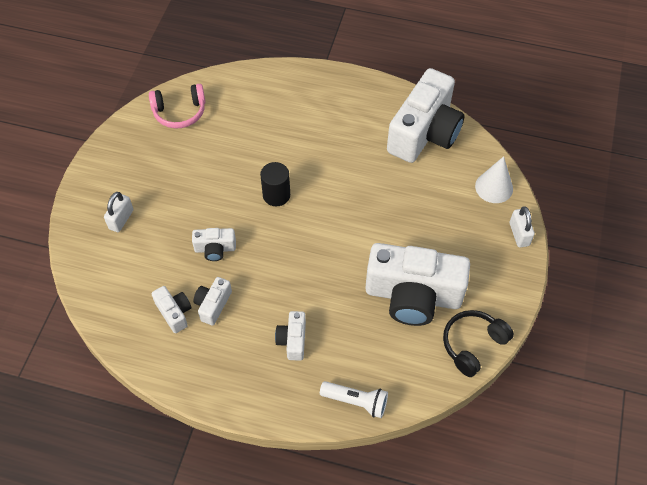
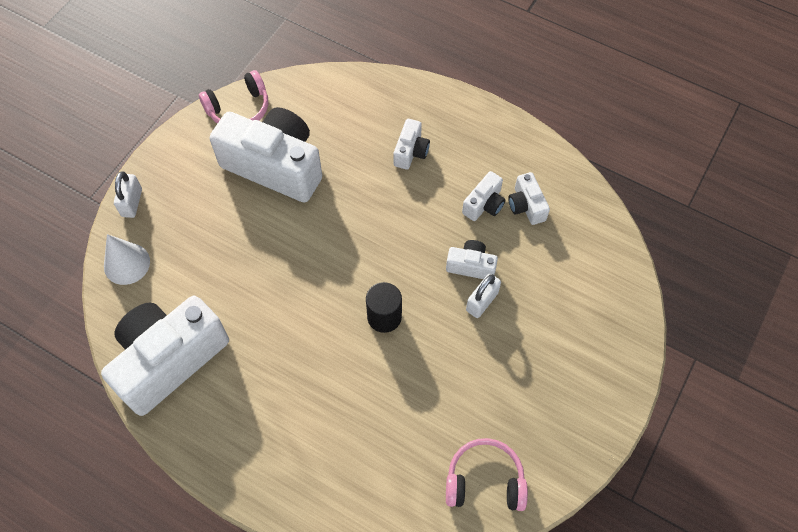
camera: 165 degrees left, 5 degrees up
(121, 219) = (577, 330): white padlock -> white padlock (482, 301)
(356, 401) = (367, 87): white flashlight -> none
(473, 344) = (239, 109): black headphones -> pink headphones

